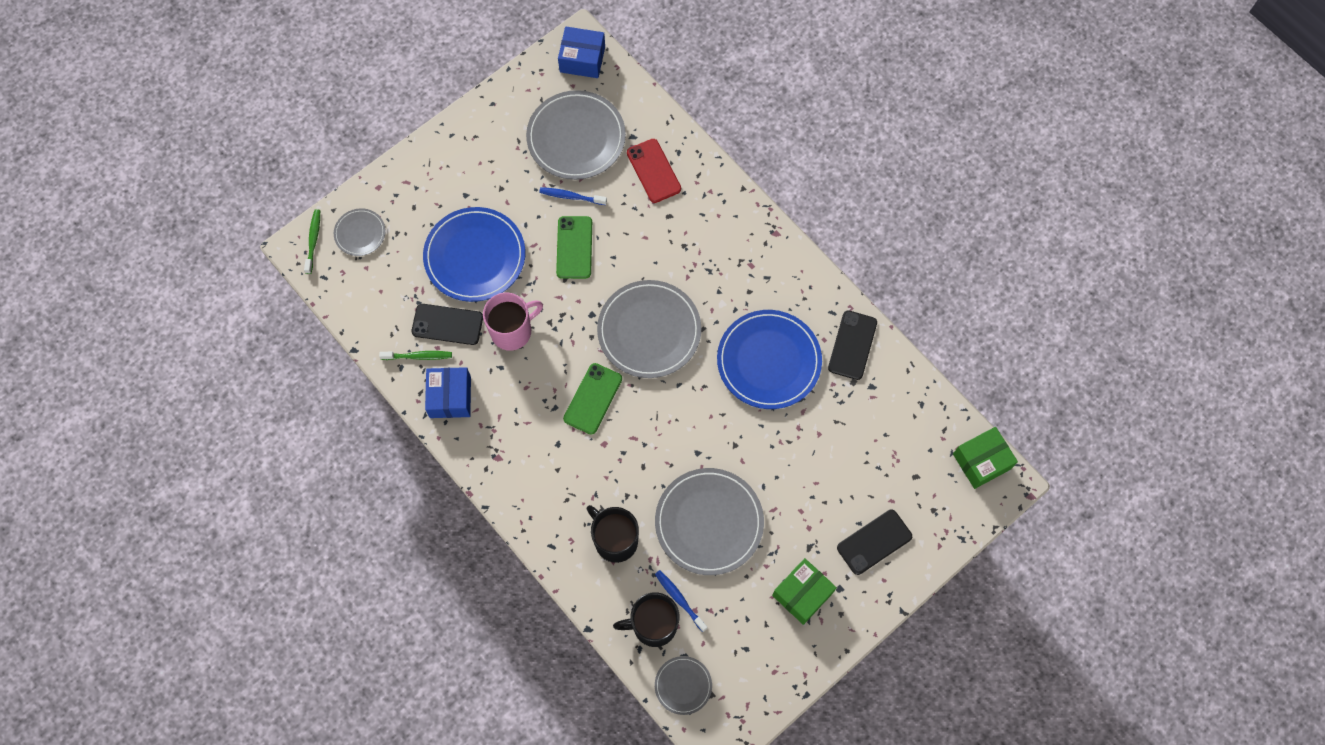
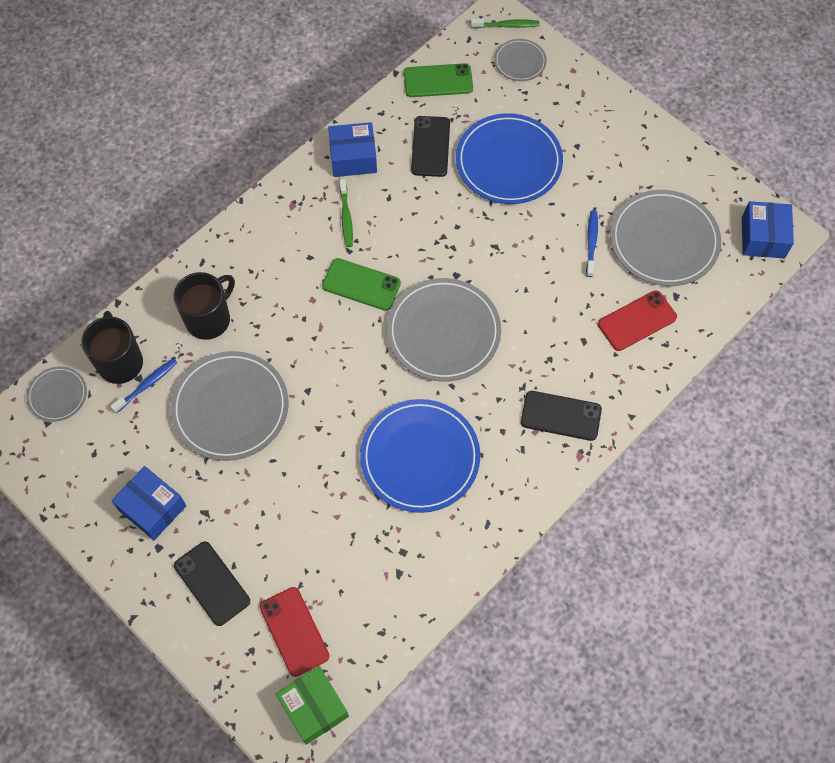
camera: 85 degrees right, 5 degrees down
(418, 356) = (394, 126): green toothbrush -> green toothbrush (346, 217)
(512, 331) = (429, 204): pink mug -> none
(574, 247) = (531, 251): green phone -> green phone (438, 81)
(802, 594) = (152, 508): green box -> blue box
(852, 345) = (448, 549): black phone -> black phone (561, 416)
(918, 474) = (294, 631): none -> red phone

